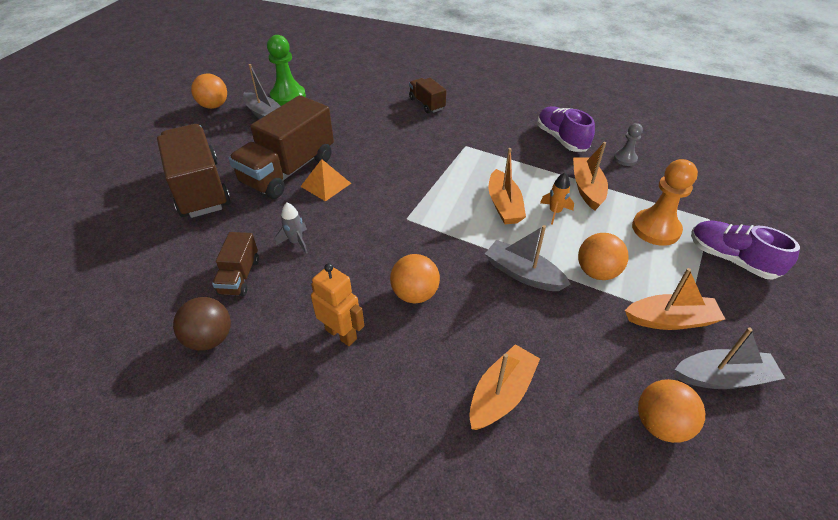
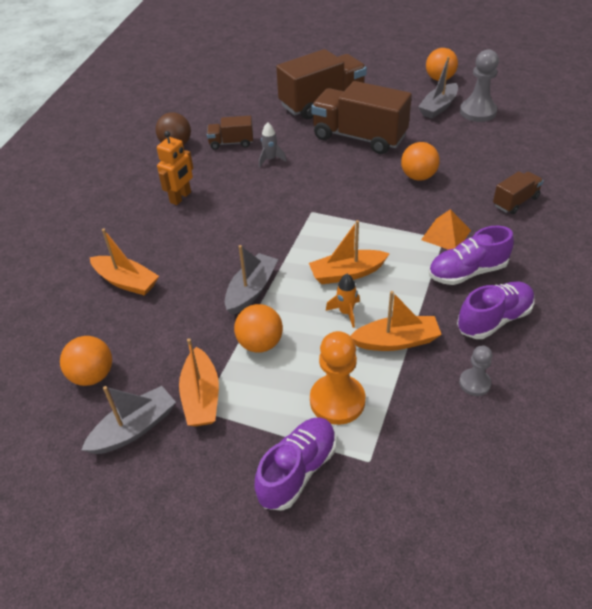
camera: 85 degrees right, 0 degrees up
(288, 97) = (477, 112): green pawn -> grey pawn
(325, 184) = (346, 160): orange pyramid -> orange pyramid (446, 235)
(415, 294) = (221, 228): orange ball -> orange ball (418, 177)
(508, 141) = (467, 272): none -> purple shoe
(722, 377) = (134, 428): grey boat -> grey boat turned 120 degrees counterclockwise

